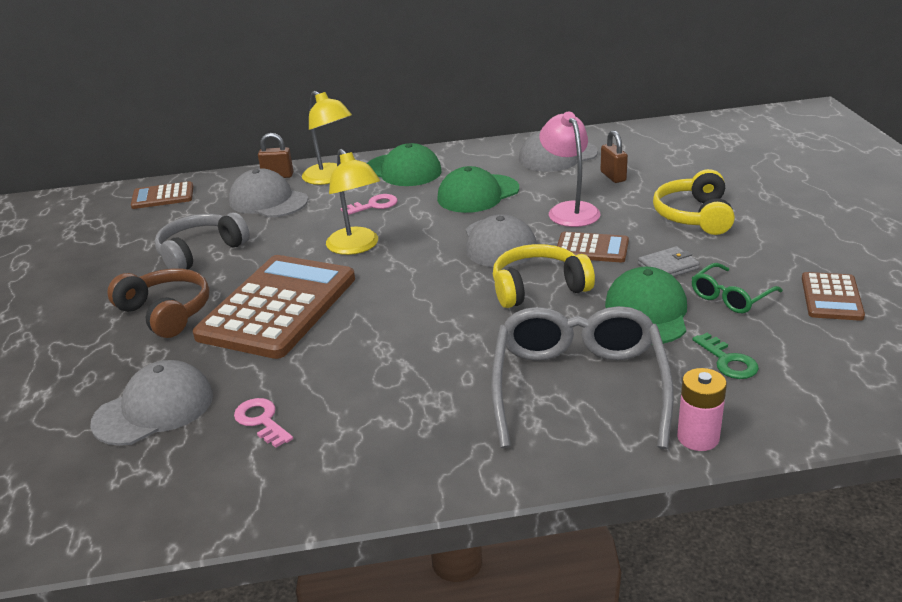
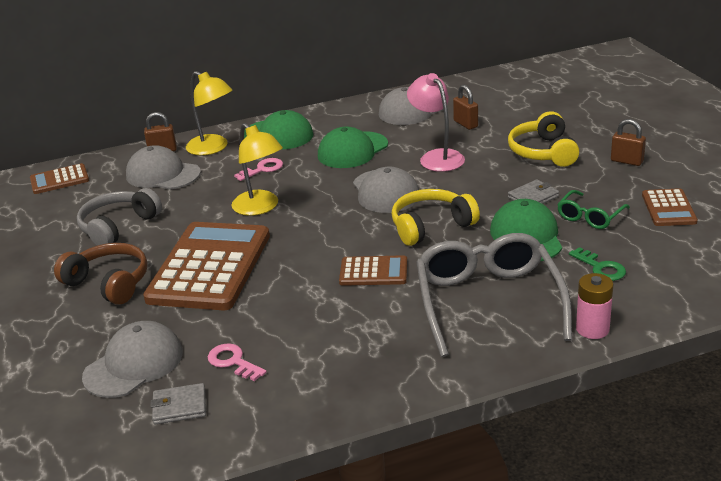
camera: 10 degrees left, 0 degrees up
(183, 467) = (179, 406): none -> grey wallet
(592, 248) = (466, 188): brown calculator -> brown calculator (373, 272)
(792, 236) = (627, 161): none -> brown padlock

